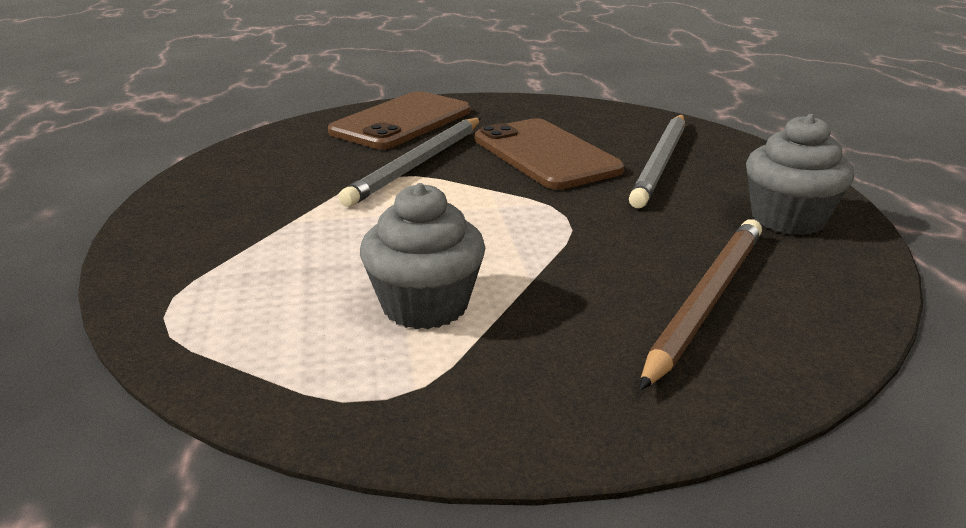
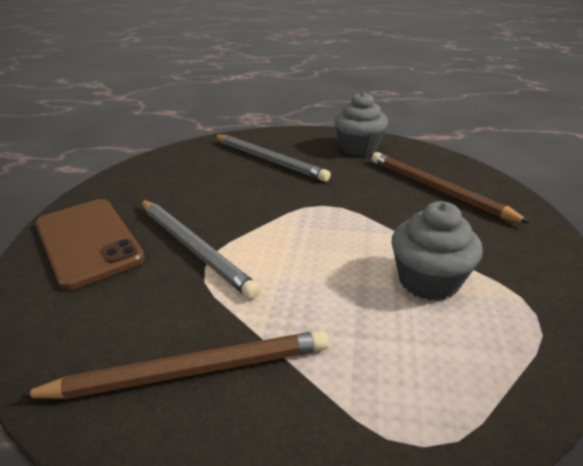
camera: 70 degrees left, 5 degrees up
(242, 200) = (191, 370): none -> brown pencil
(545, 155) = (224, 192): brown phone -> none

